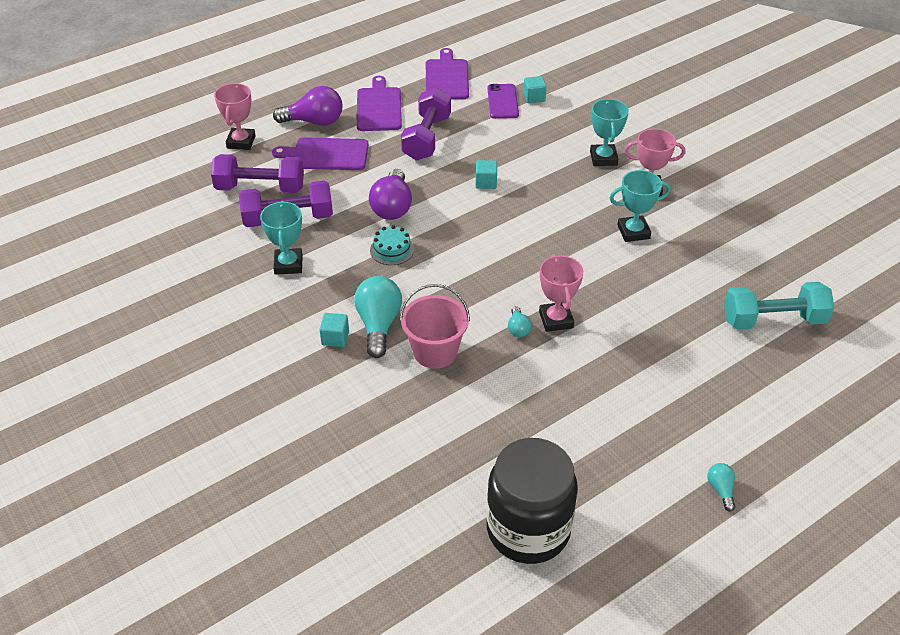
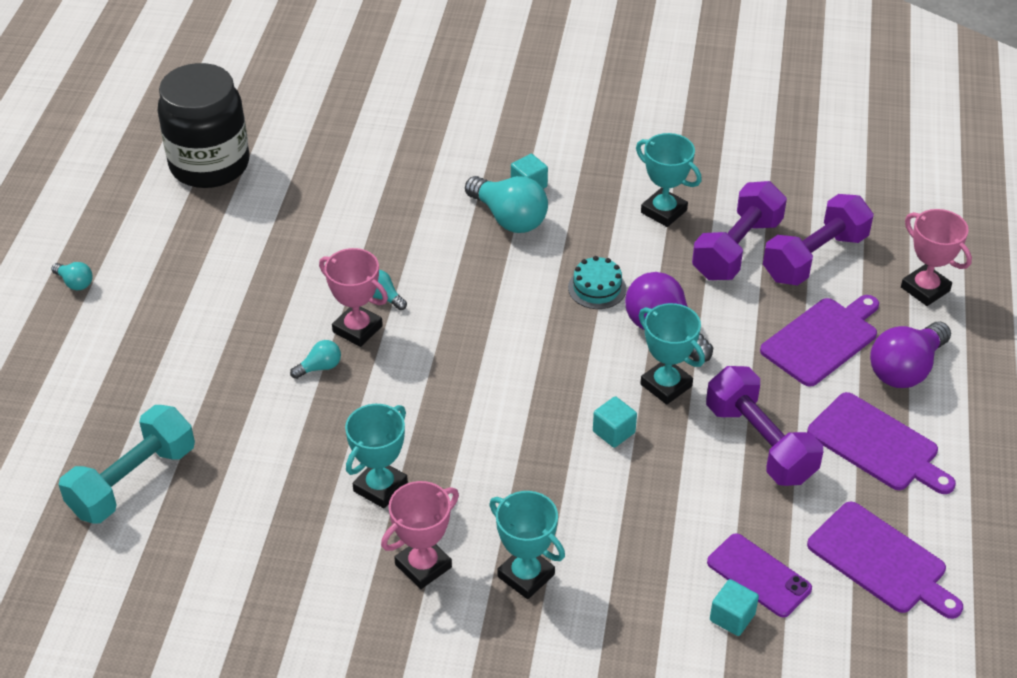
camera: 135 degrees right, 0 degrees up
(430, 184) = (666, 385): none -> turquoise trophy
(435, 351) = (431, 230): pink bucket -> none
(603, 312) = (320, 367): none -> turquoise light bulb

